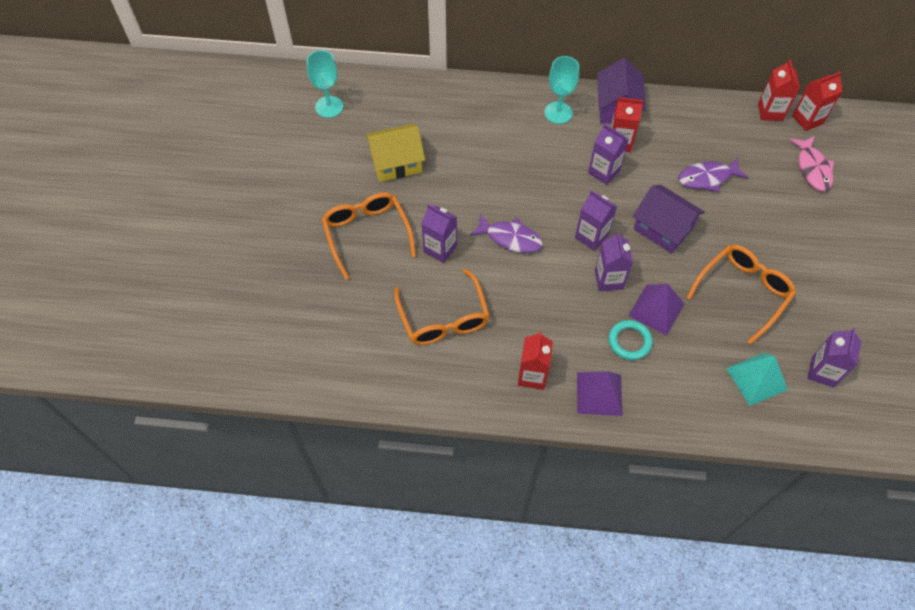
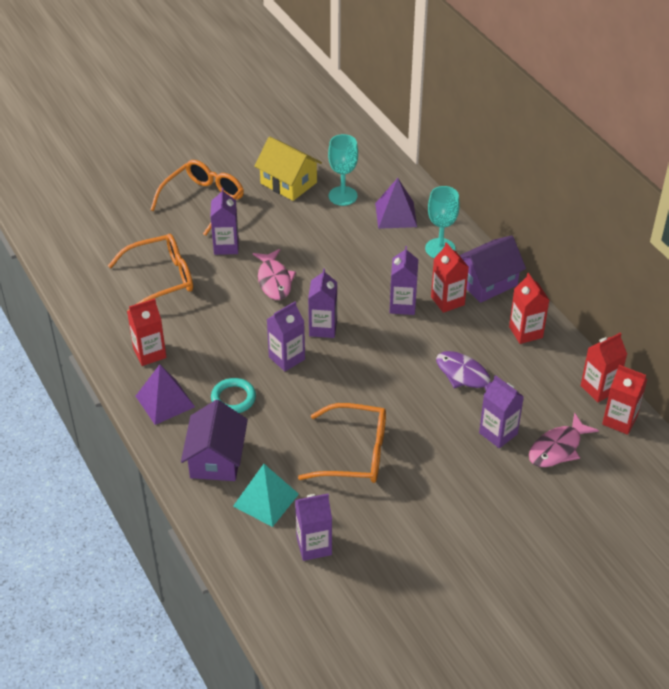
camera: 55 degrees right, 15 degrees down
(329, 107) = (307, 122): turquoise goblet -> turquoise goblet (343, 196)
(443, 318) = (161, 279): orange glasses -> orange glasses turned 150 degrees counterclockwise
(510, 238) = (274, 280): purple fish -> pink fish
(656, 309) = (282, 402): purple pyramid -> purple pyramid (396, 215)
(663, 228) = (376, 370): purple house -> purple house (216, 459)
(686, 117) = (525, 332): none -> red carton
(777, 193) = (498, 433): none -> purple carton

